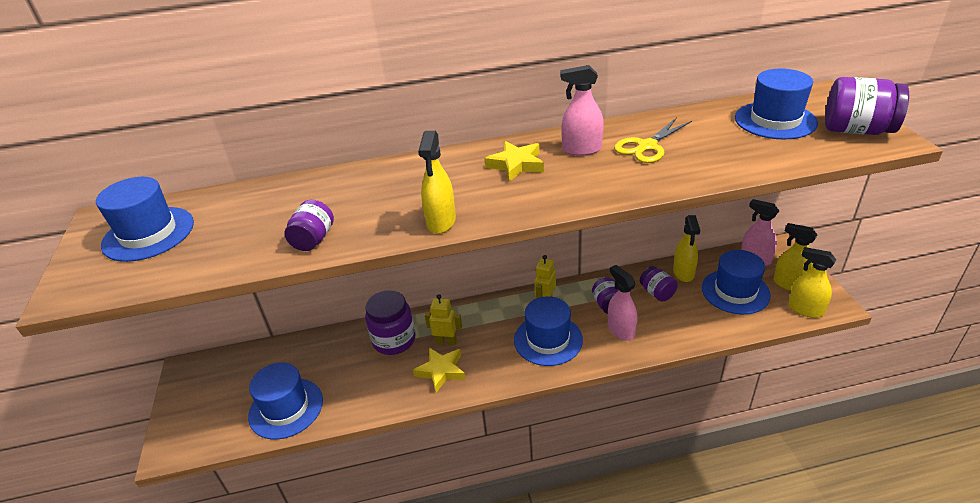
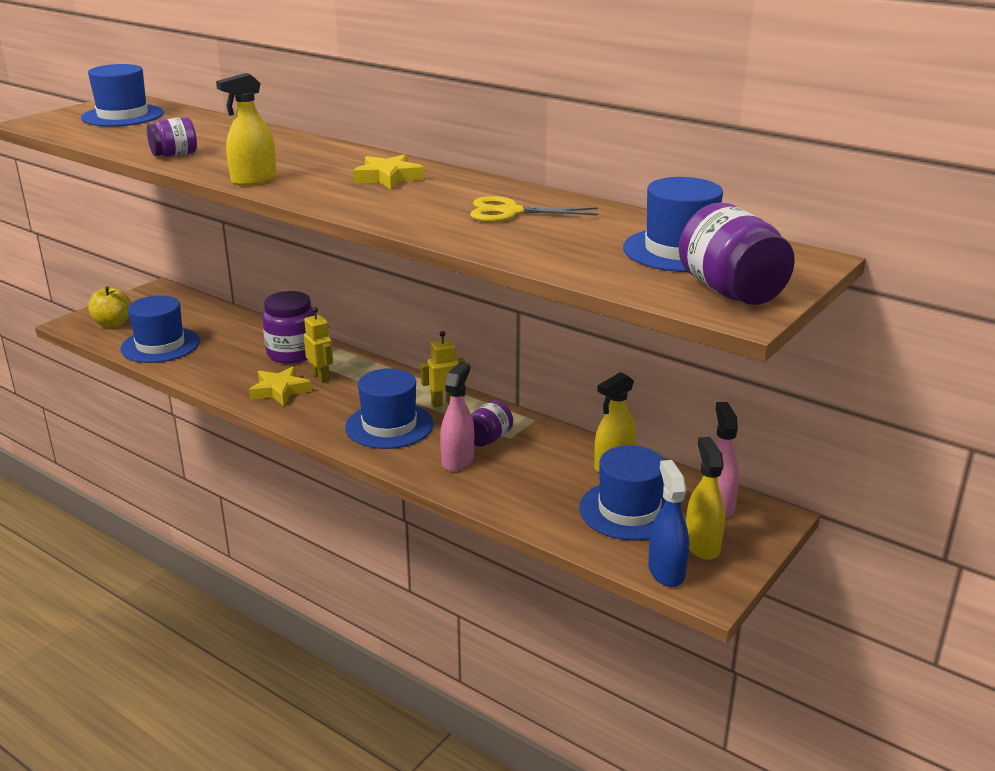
camera: 45 degrees right, 10 degrees down
(206, 423) = (112, 323): none -> yellow apple
(581, 149) = (458, 191): pink spray bottle -> none
(657, 293) = (551, 460): purple jar -> none
(805, 309) = (666, 571): yellow spray bottle -> blue spray bottle

